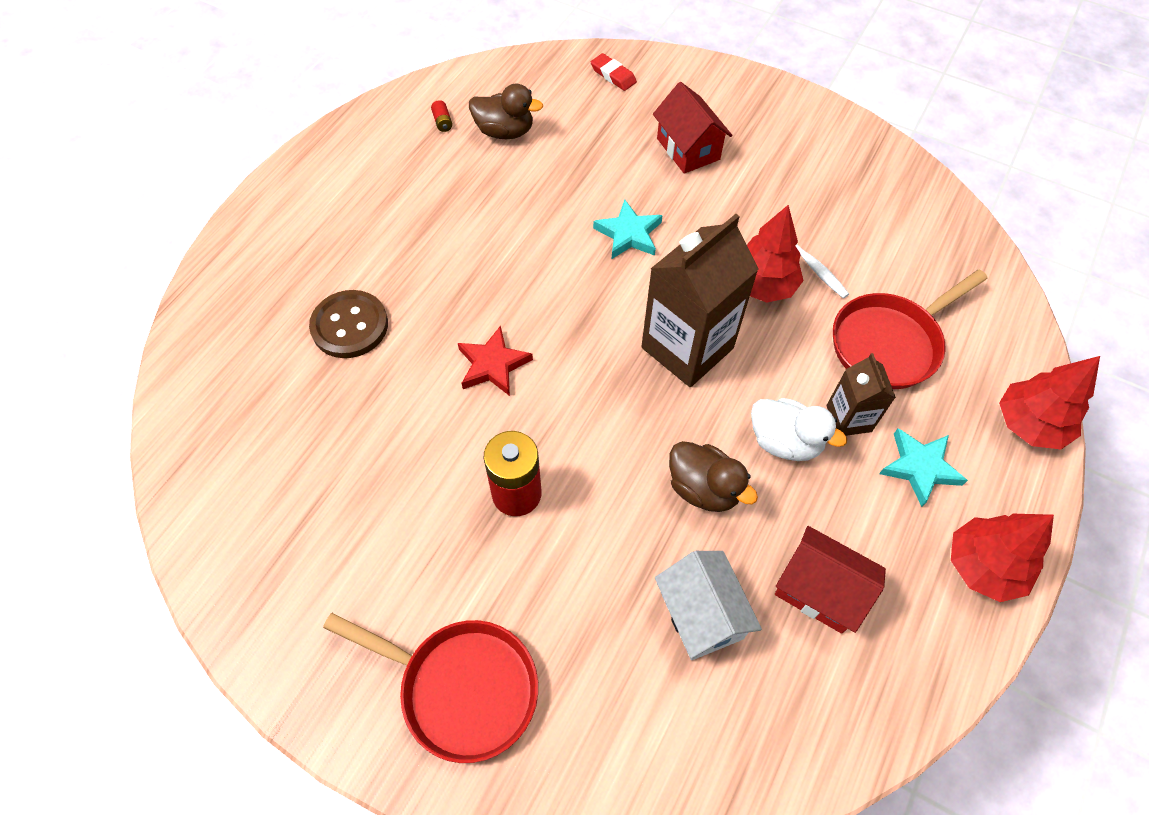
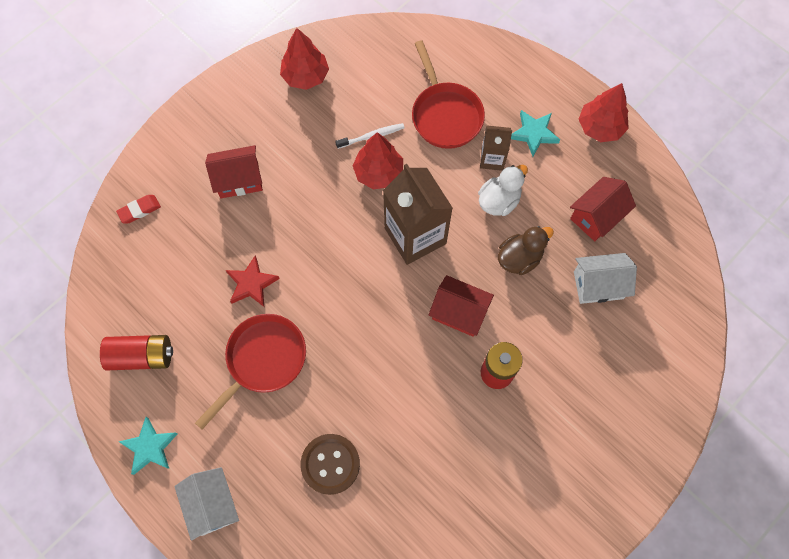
camera: 75 degrees left, 10 degrees up
(284, 225) = (212, 505): none -> white house
(442, 122) = (142, 356): red battery -> red battery, size x2.48
(461, 688) = (615, 433): red pan -> red pan (263, 360)
(493, 365) = (394, 366): red star -> red star (252, 284)
(505, 131) = (171, 309): brown duck -> none
(592, 426) = (459, 312): none -> red house
(628, 234) = (307, 245): turquoise star -> turquoise star (150, 447)
(1029, 424) = (520, 65): red tree -> red tree (305, 76)

